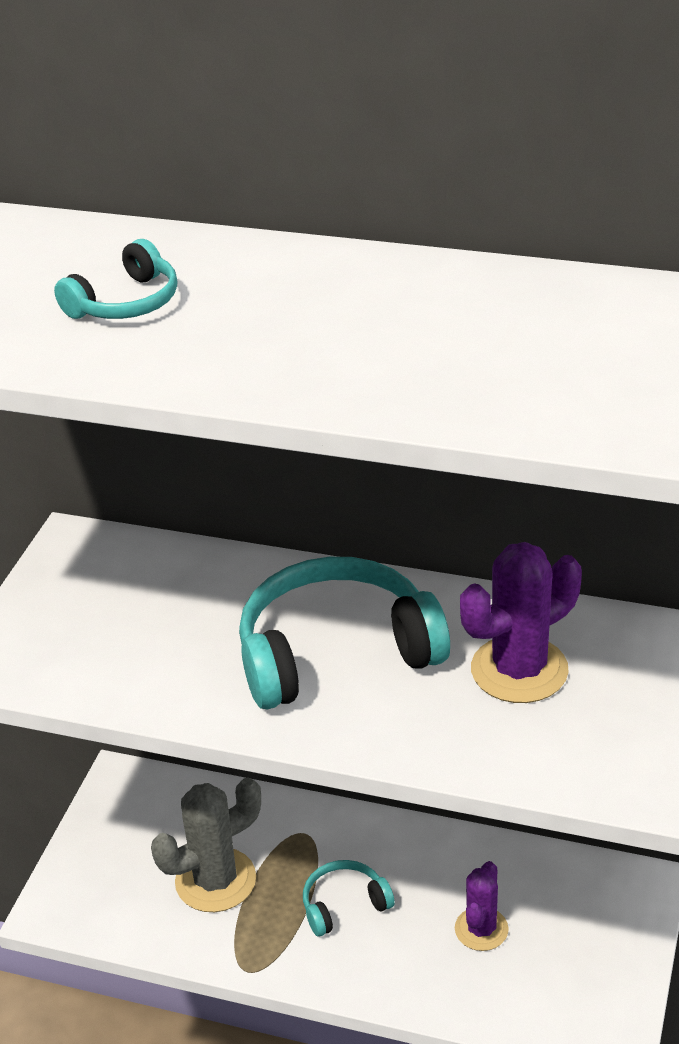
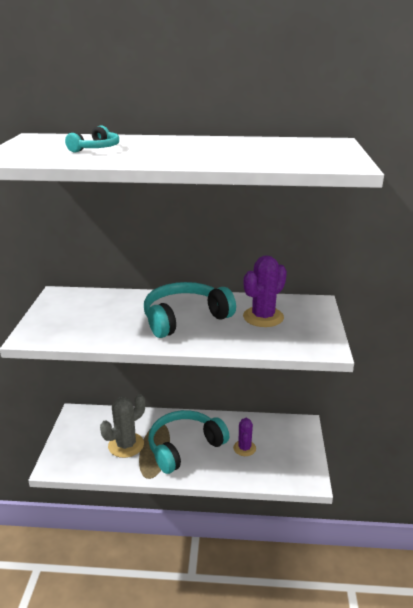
camera: 15 degrees left, 10 degrees down
(344, 904) = (184, 447): turquoise headphones -> turquoise headphones, size x2.00

